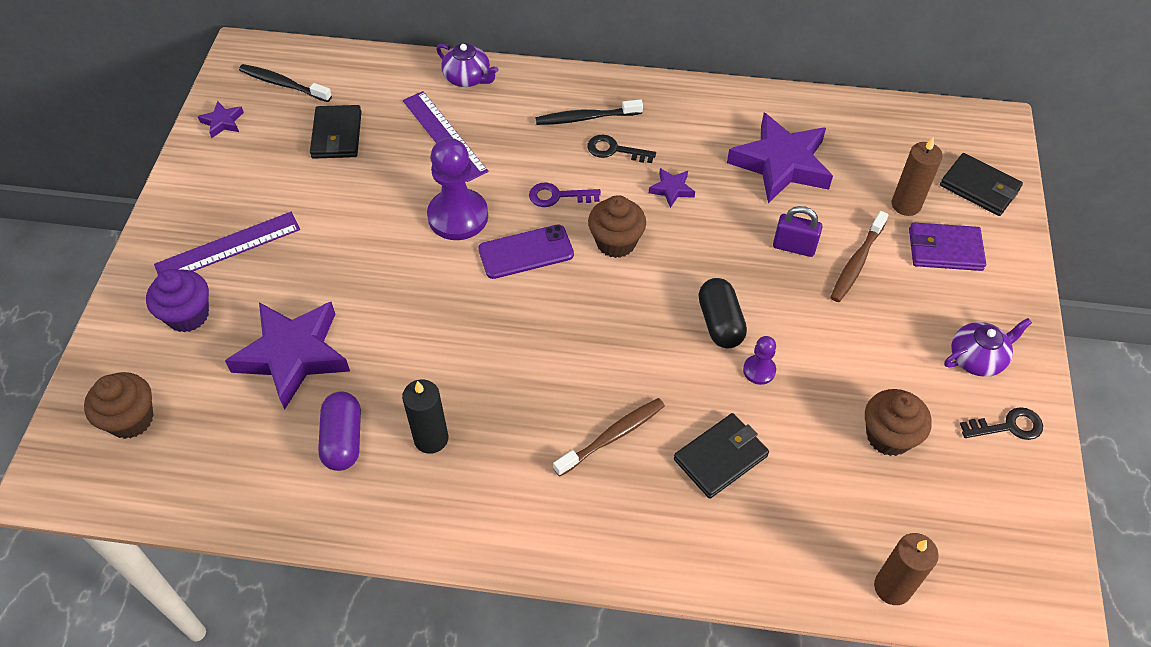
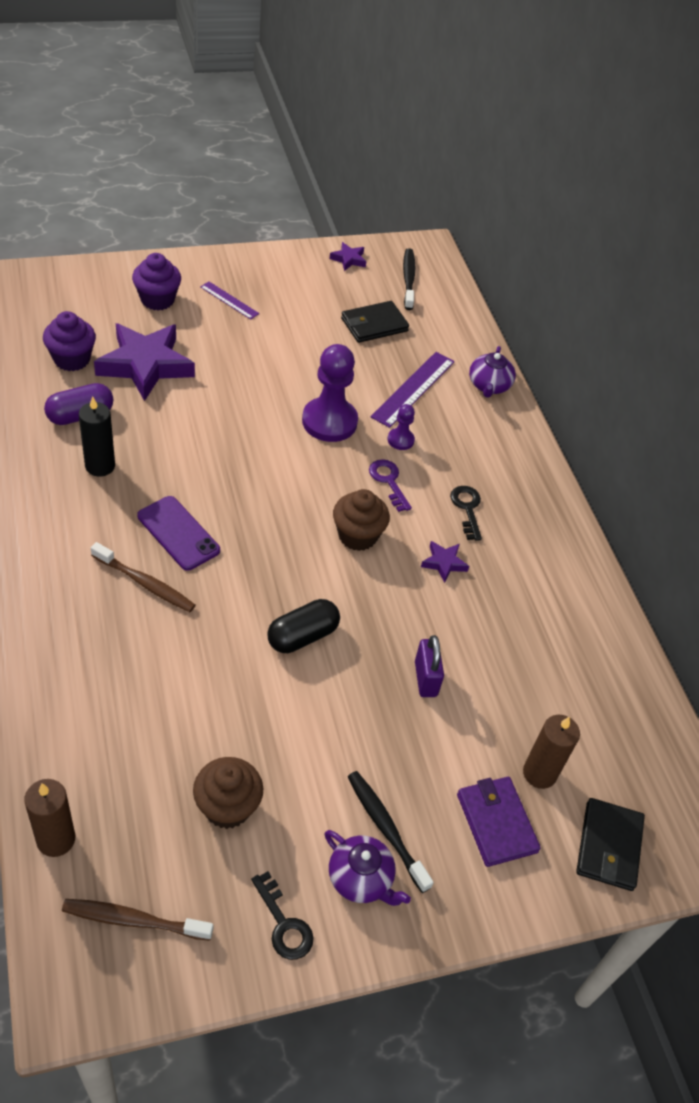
camera: 60 degrees right, 5 degrees down
(131, 419) = (57, 301): brown cupcake -> none
(228, 247) = (229, 300): purple ruler -> purple ruler, size x0.59
(244, 427) = (72, 359): none -> purple cupcake
(526, 252) = (314, 476): purple phone -> purple phone (178, 533)
(586, 118) = (493, 478): black toothbrush -> black toothbrush (386, 829)
(720, 457) = (152, 668): black wallet -> none
(759, 370) = (261, 679): purple pawn -> purple pawn (400, 440)
(781, 164) = (529, 646): purple star -> none
(857, 262) = (434, 739): brown toothbrush -> brown toothbrush (134, 920)

